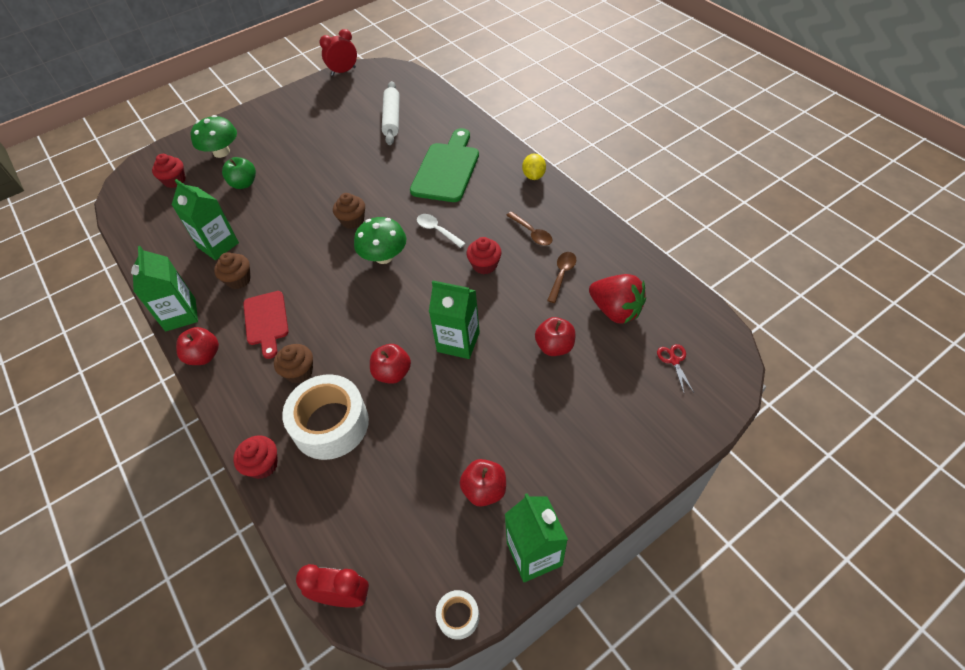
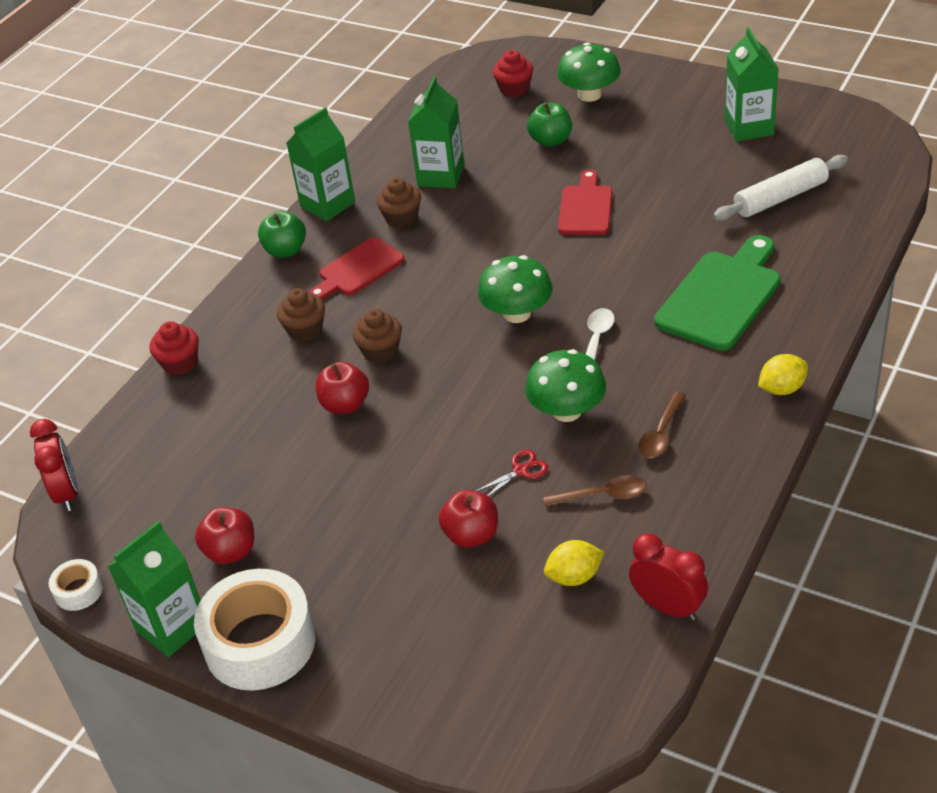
camera: 65 degrees right, 10 degrees down
(204, 356) = (285, 251): red apple -> green apple
(321, 192) = (585, 207): none -> red cutting board
(330, 424) = (252, 388): white tape -> white tape (260, 643)
(343, 71) = (839, 106): red clock -> red clock (668, 607)
(352, 220) = (557, 258): brown cupcake -> brown cupcake (380, 351)
(447, 169) = (722, 296): green cutting board -> green cutting board turned 45 degrees counterclockwise
(458, 342) = (424, 441): green carton -> green carton (749, 127)
(484, 265) = (567, 411): red cupcake -> green mushroom
(615, 310) = (574, 577): red strawberry -> yellow lemon
(674, 360) = (523, 672): red scissors -> red scissors (521, 471)

